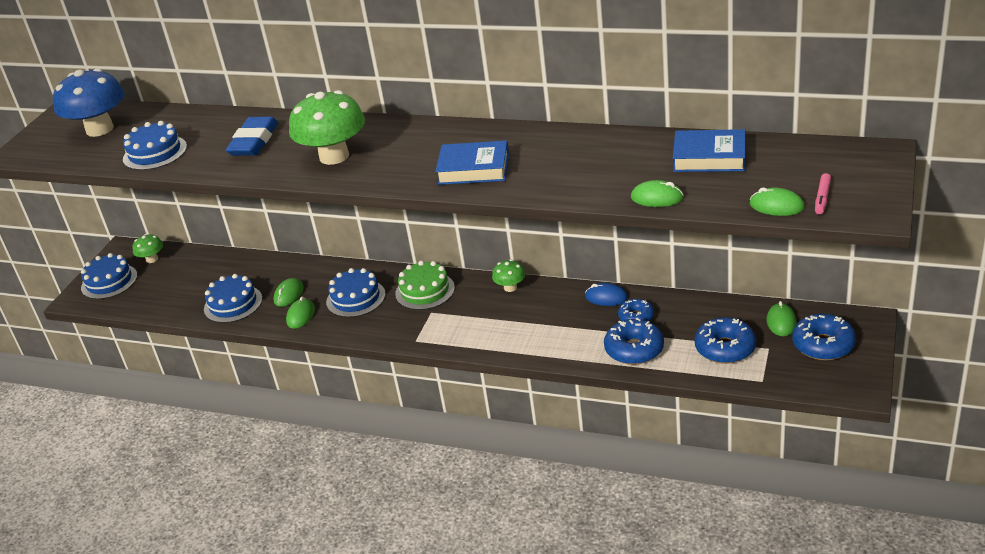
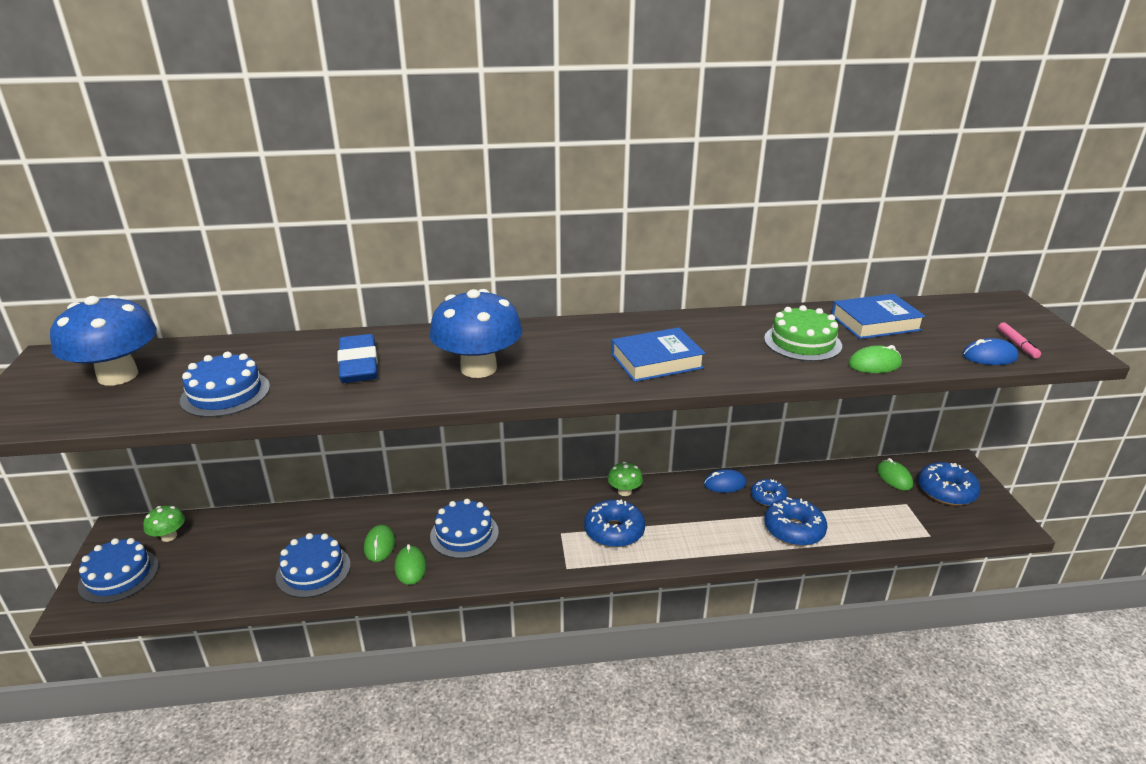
camera: 30 degrees left, 5 degrees down
(334, 156) = (478, 368): green mushroom -> blue mushroom
(425, 291) = (537, 511): green cake -> green cake (802, 342)
(725, 348) = (871, 511): blue donut -> blue donut (614, 531)
(776, 206) = (989, 356): green mouse -> blue mouse

